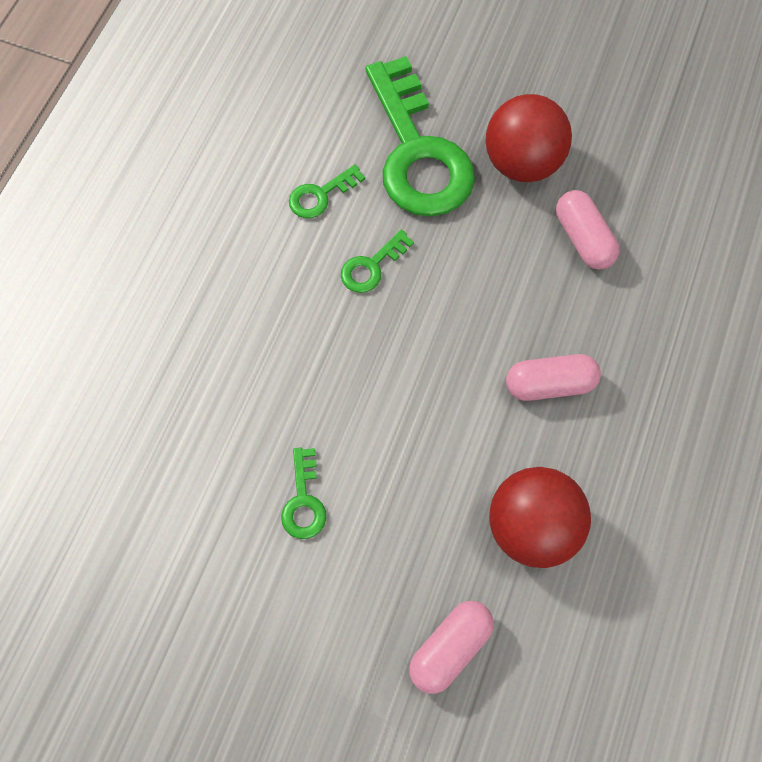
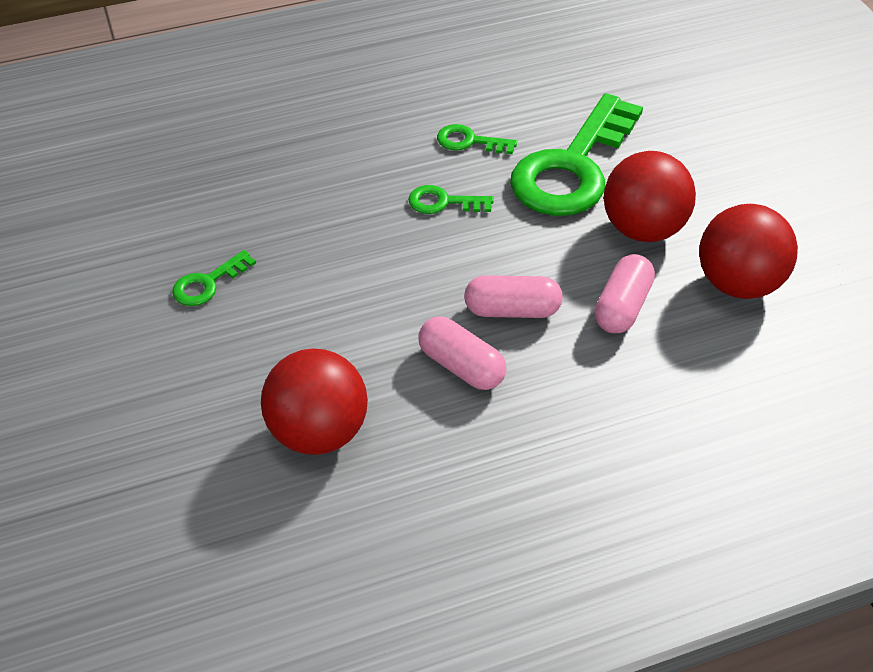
camera: 50 degrees right, 20 degrees down
(450, 648) = (163, 443): pink capsule -> pink capsule (512, 310)
(623, 153) = (738, 284): none -> red ball

